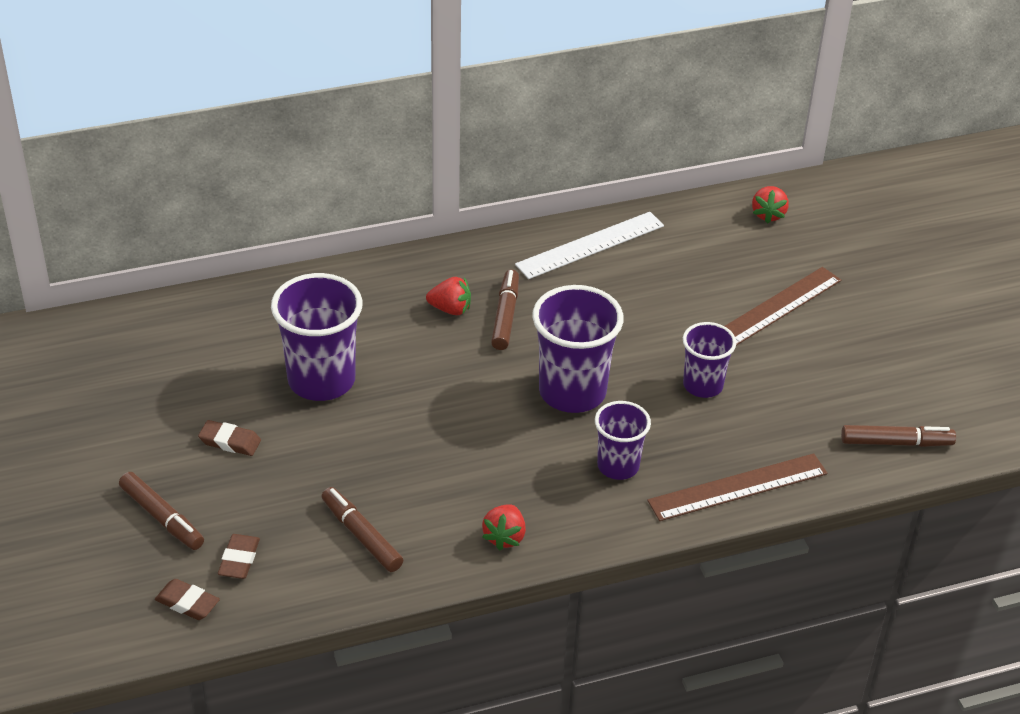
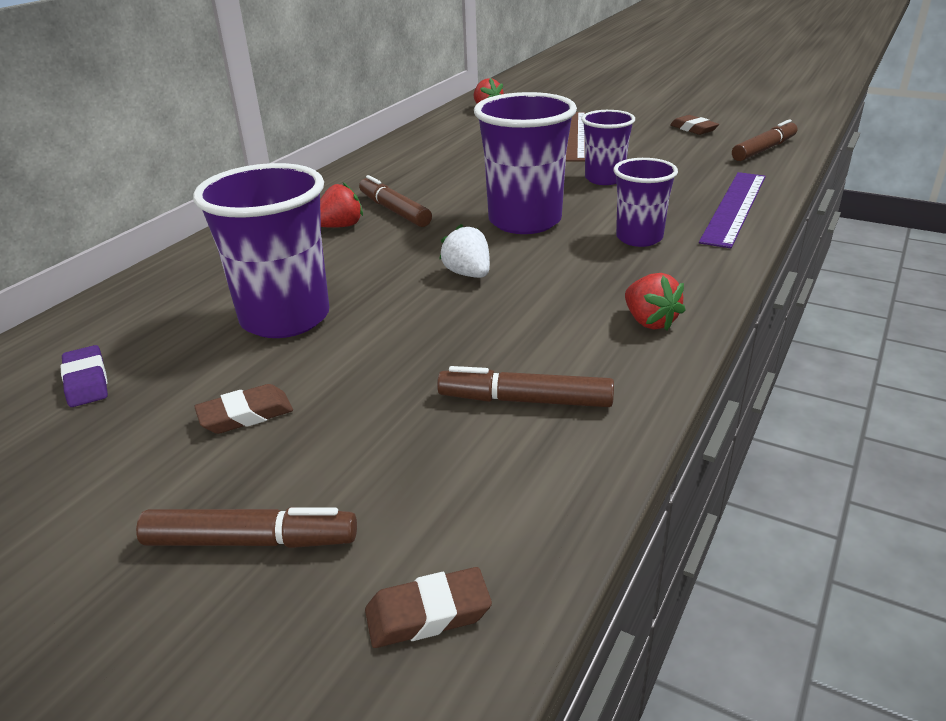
camera: 40 degrees left, 10 degrees down
(184, 359) = (86, 381): none -> purple eraser
(239, 560) = (425, 513): brown eraser -> brown eraser (693, 129)
(464, 418) = (468, 274): none -> white strawberry
(590, 245) = (395, 159): white ruler -> none
(738, 487) = (734, 207): brown ruler -> purple ruler

